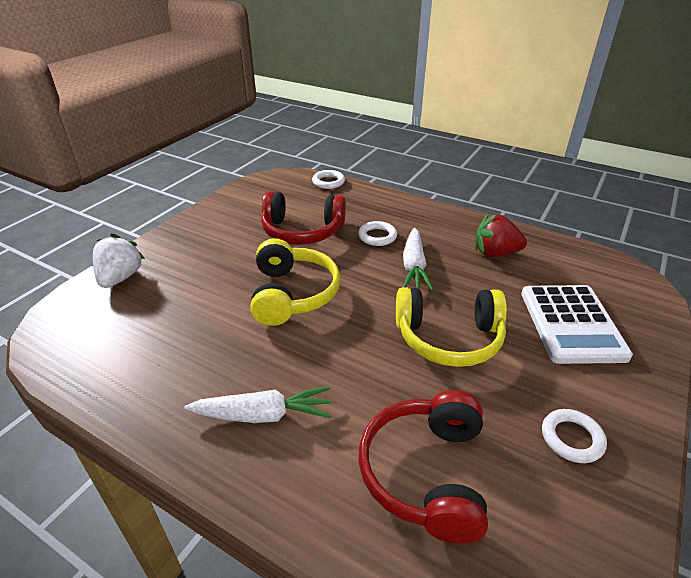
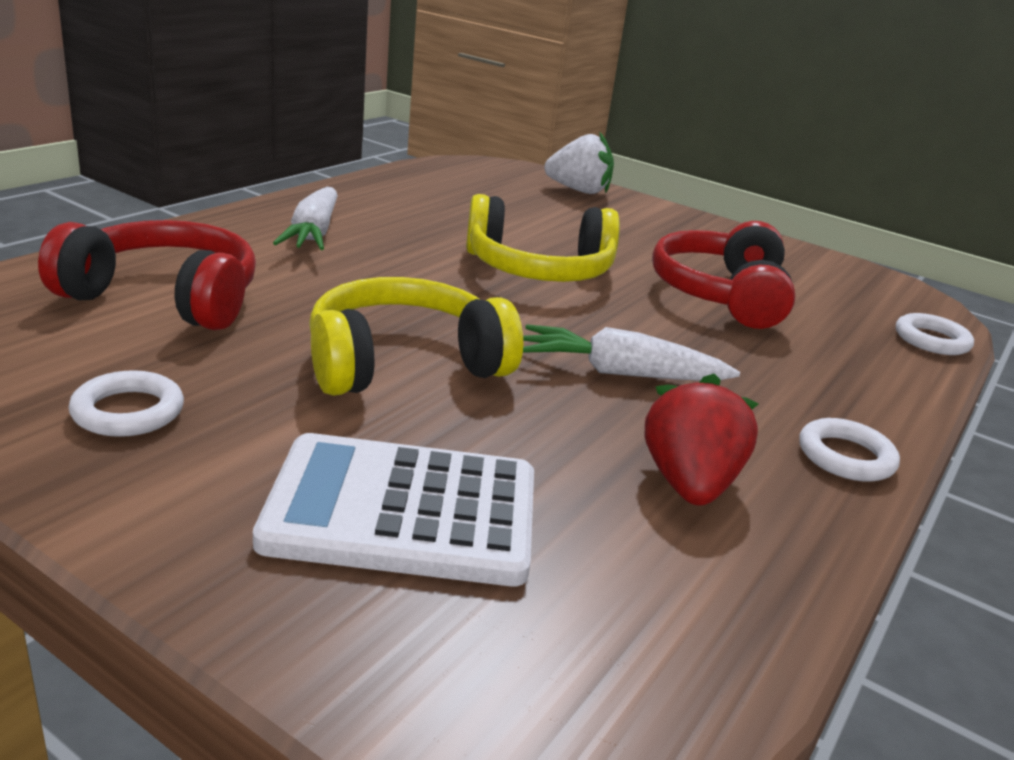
camera: 90 degrees right, 10 degrees down
(377, 236) = (723, 356): white ring -> white ring (845, 457)
(448, 338) = (404, 363): yellow headphones -> yellow headphones turned 60 degrees clockwise

